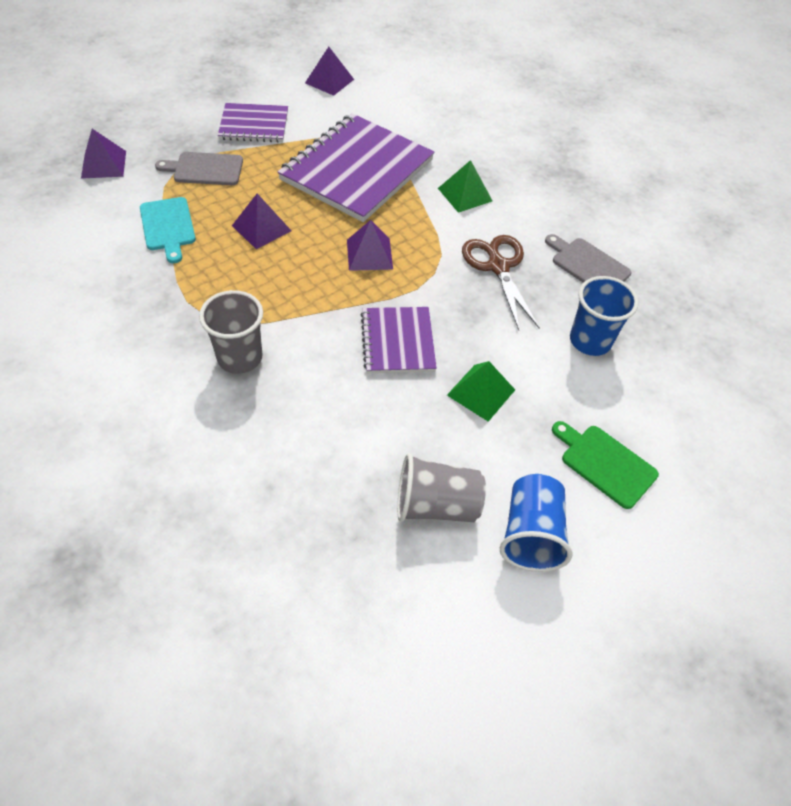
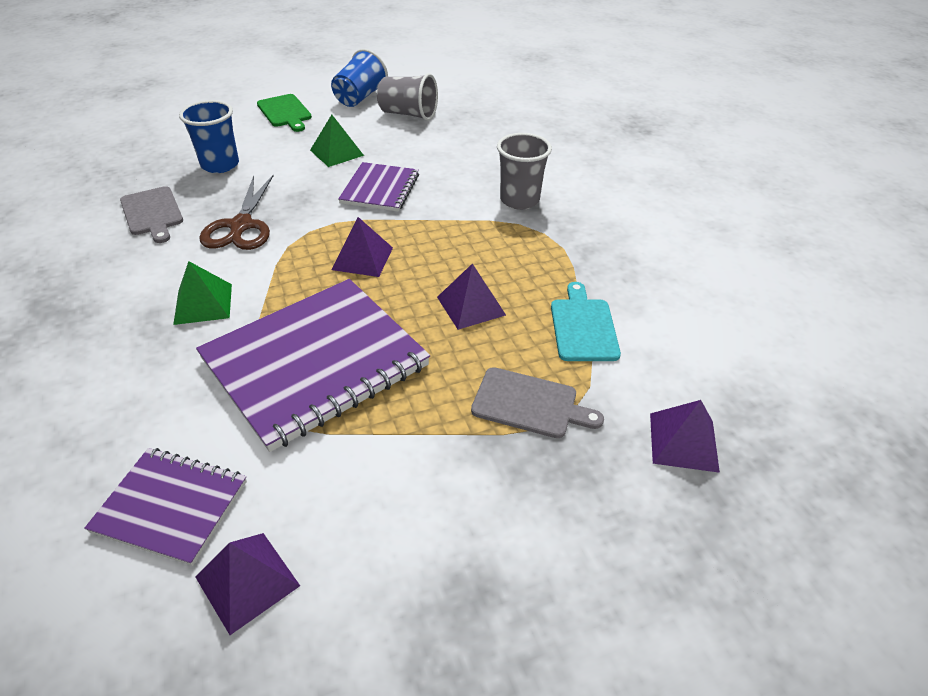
camera: 160 degrees left, 10 degrees down
(254, 125) = (435, 481): purple notebook -> purple notebook (171, 506)

